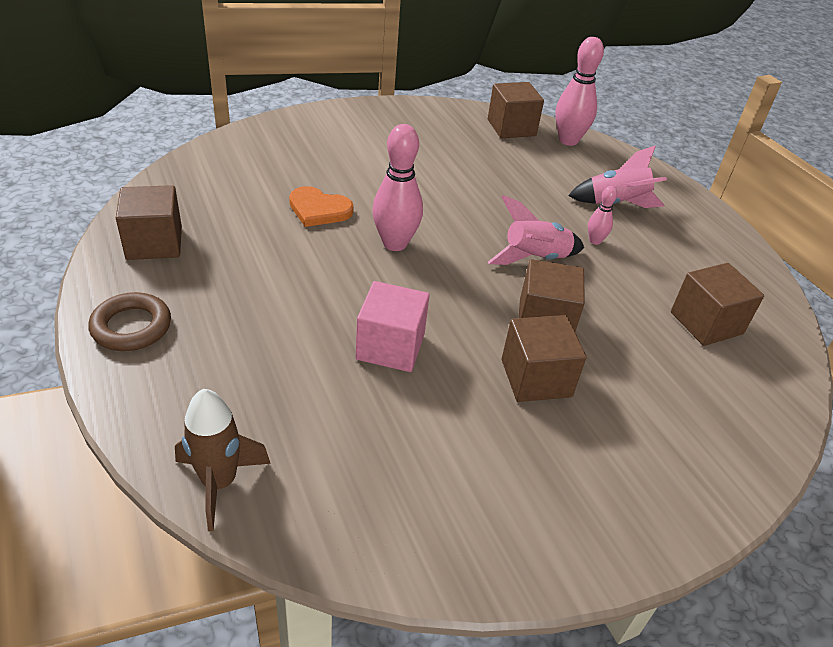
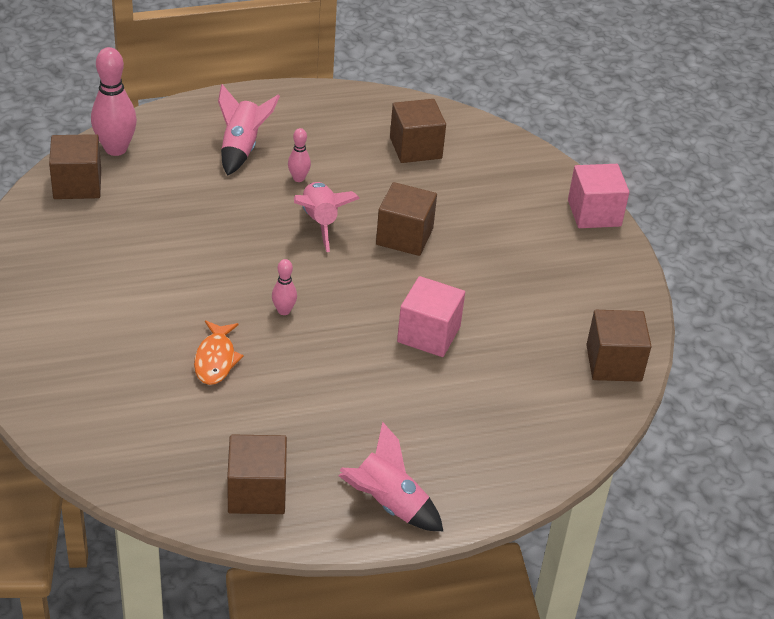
camera: 80 degrees left, 0 degrees up
(131, 327) = (388, 505): brown ring -> pink rocket
(219, 483) = (567, 446): brown rocket -> none
(319, 209) = (216, 359): orange heart -> orange fish
(395, 243) = (284, 311): pink bowling pin -> pink bowling pin, size x0.51
(536, 378) = (470, 257): brown cube -> brown cube (613, 363)
(696, 512) = (594, 213): none -> pink cube

